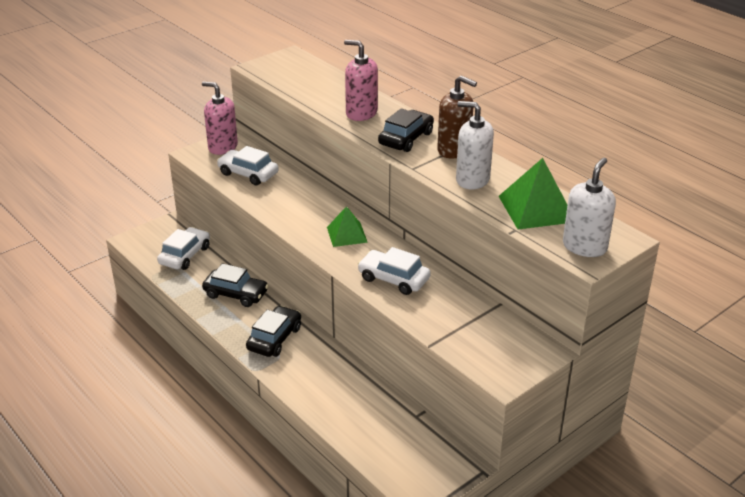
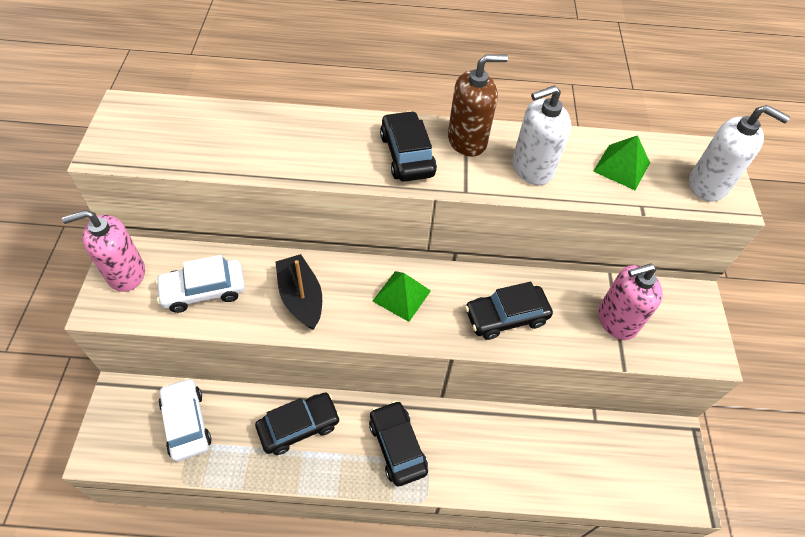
camera: 50 degrees left, 20 degrees up
(291, 204) = (301, 298): none -> black boat
(361, 113) = (318, 148): pink soap dispenser -> pink soap dispenser (616, 320)
(393, 279) = (506, 317): white car -> black car
(536, 208) = (621, 167): green pyramid -> green pyramid, size x0.64
(584, 246) = (708, 185): white soap dispenser -> white soap dispenser turned 135 degrees clockwise

